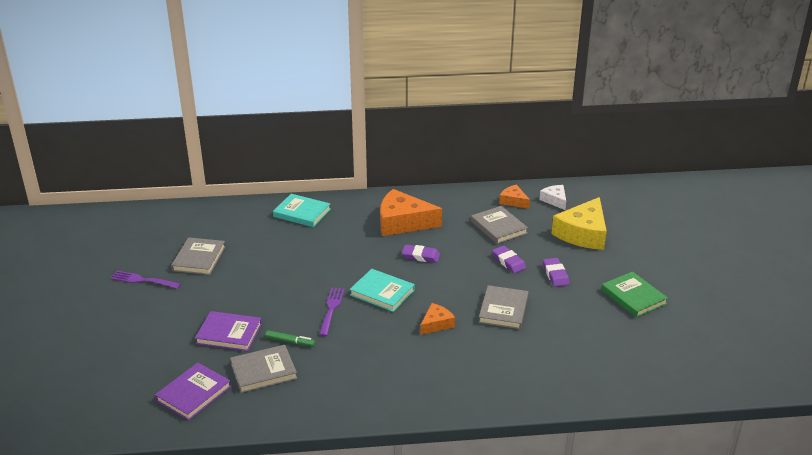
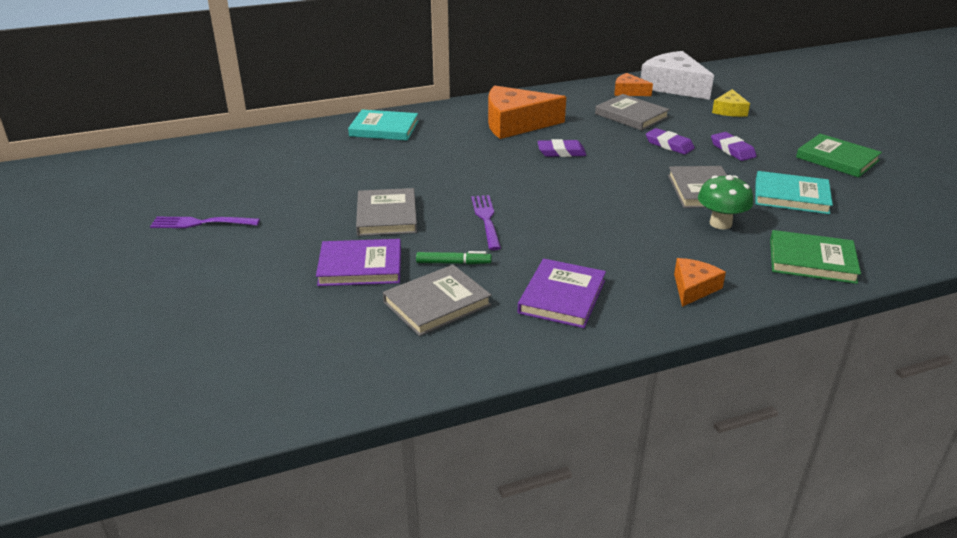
camera: 15 degrees left, 0 degrees up
(193, 394) = (347, 349): purple book -> purple book (562, 297)
(199, 258) = (271, 189): grey book -> grey book (386, 216)
(382, 292) = (540, 193): turquoise book -> turquoise book (791, 196)
(436, 324) = (632, 216): orange cheese -> orange cheese (693, 288)
(496, 341) = (720, 223): none -> green mushroom
(539, 384) = (812, 260): none -> green book
(554, 200) = (673, 86): white cheese -> white cheese, size x1.94
(583, 234) = (729, 110): yellow cheese -> yellow cheese, size x0.51

